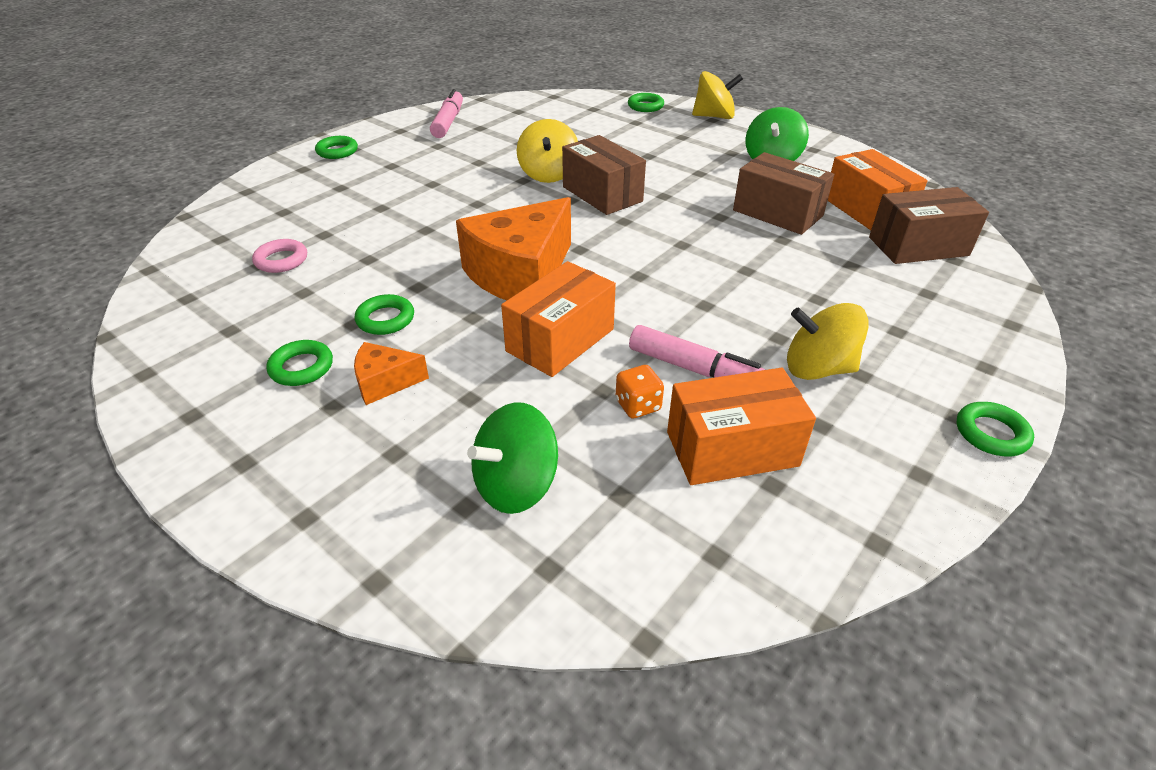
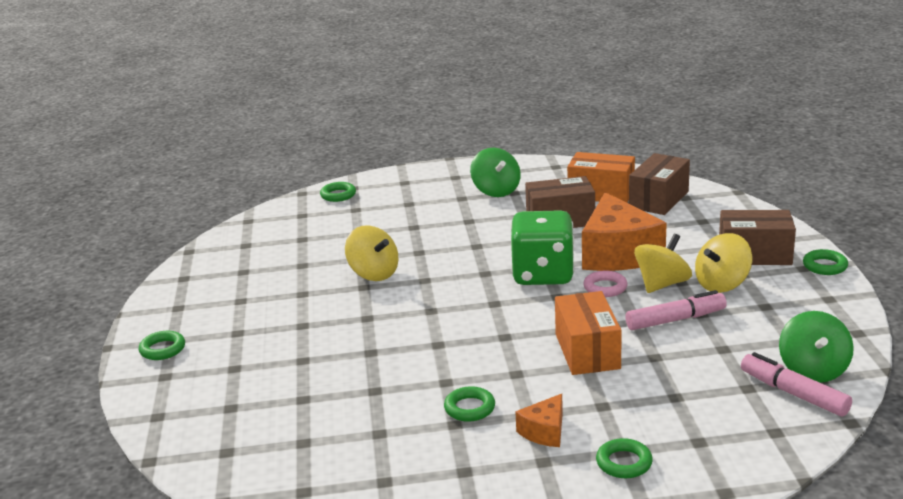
camera: 45 degrees left, 15 degrees down
(281, 260) = (314, 430): pink ring -> pink ring (605, 288)
(301, 367) = (481, 461): green ring -> green ring (624, 463)
(448, 122) = (206, 281): pink marker -> pink marker (793, 393)
(516, 485) = (701, 418): green spinning top -> green spinning top (813, 370)
(521, 274) = (492, 336): orange cheese -> orange cheese (618, 254)
(602, 194) = (437, 266): brown box -> brown box (754, 255)
(638, 405) = (683, 351): orange dice -> none
(665, 250) = (543, 275): none -> green dice
(714, 116) = (402, 180): yellow spinning top -> yellow spinning top (662, 284)
(732, 449) = (752, 339): orange box -> none

